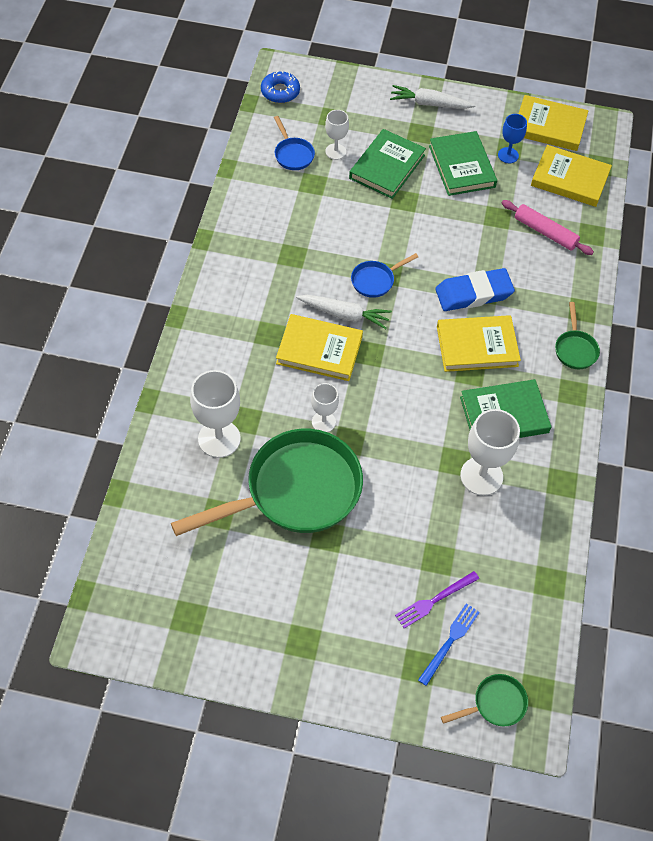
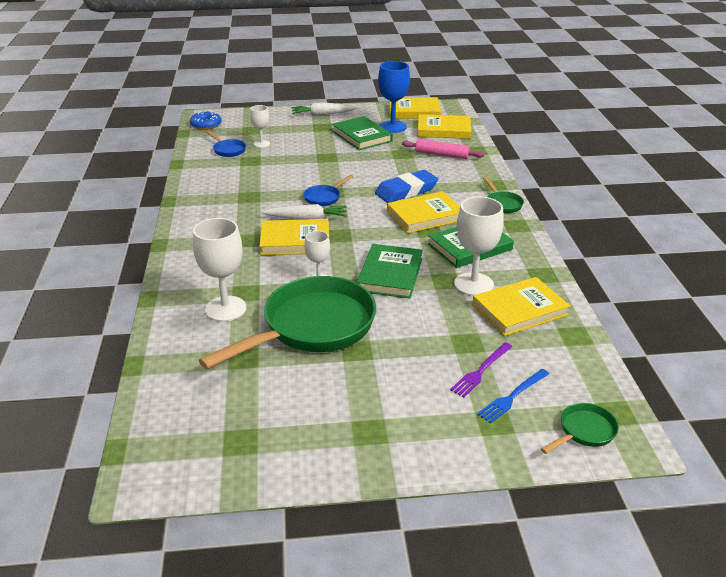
camera: 15 degrees left, 25 degrees down
(387, 167) = (305, 144): green book -> green book (390, 274)
(449, 642) = (512, 396): blue fork -> blue fork turned 150 degrees counterclockwise
(508, 155) = (392, 127): blue goblet -> blue goblet, size x1.73
(511, 529) = (519, 310): none -> yellow book

